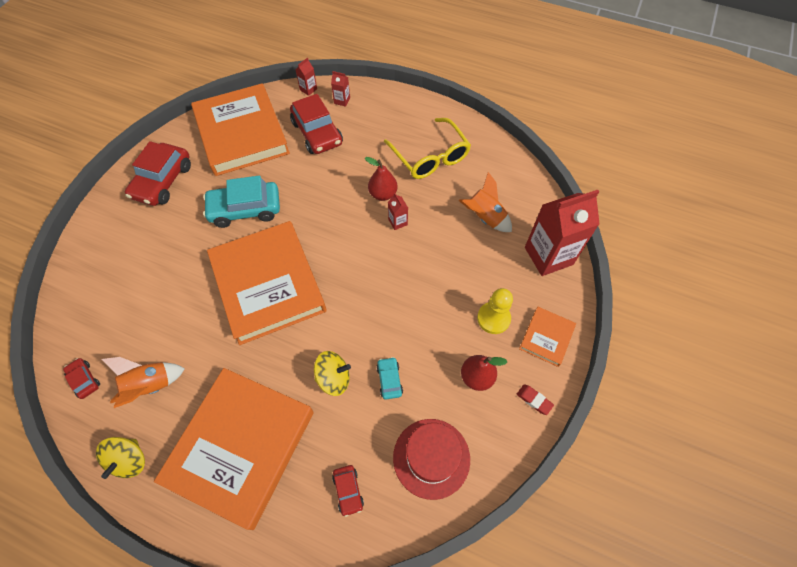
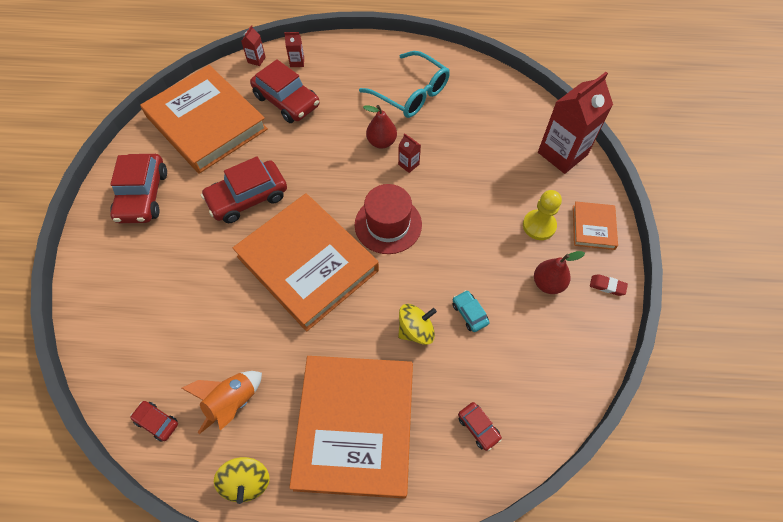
camera: 20 degrees left, 0 degrees up
(245, 209) = (247, 197): turquoise car -> red car
(430, 157) = (411, 93): yellow glasses -> turquoise glasses
(431, 458) = (540, 369): red hat -> red hat (388, 224)
(484, 217) = (489, 136): orange rocket -> none

